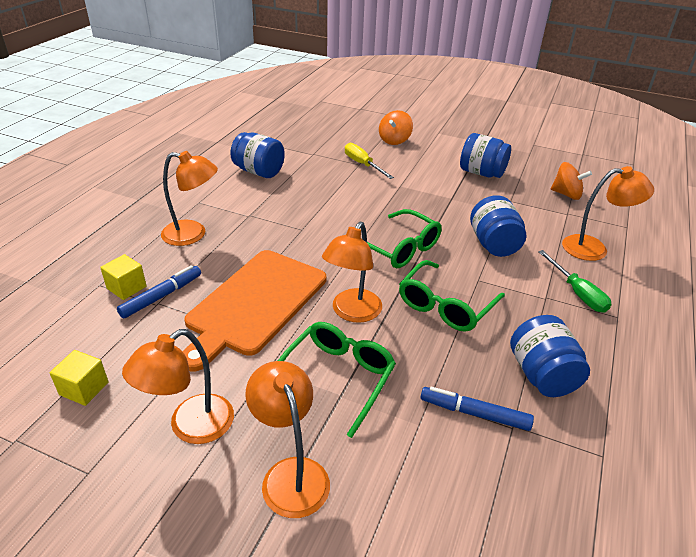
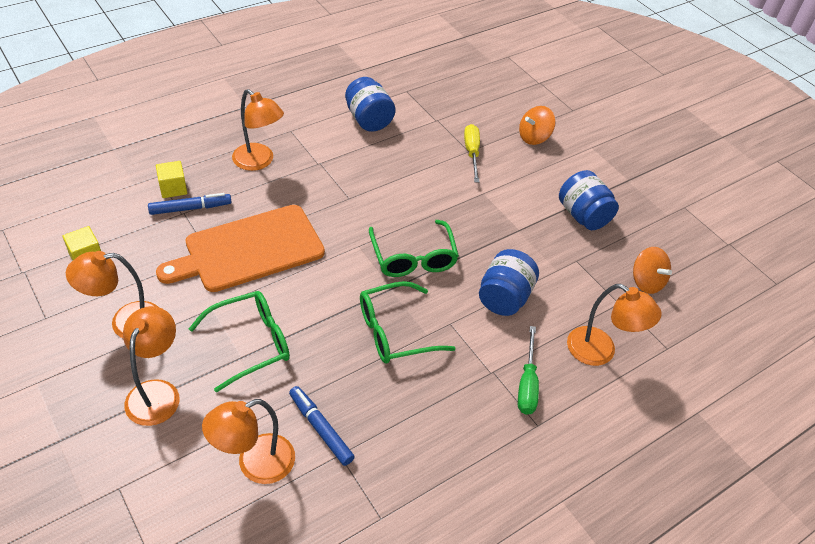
camera: 30 degrees right, 10 degrees up
(352, 312) = (314, 296): orange lamp -> orange lamp (255, 464)
(542, 375) = (407, 433): blue jar -> none

